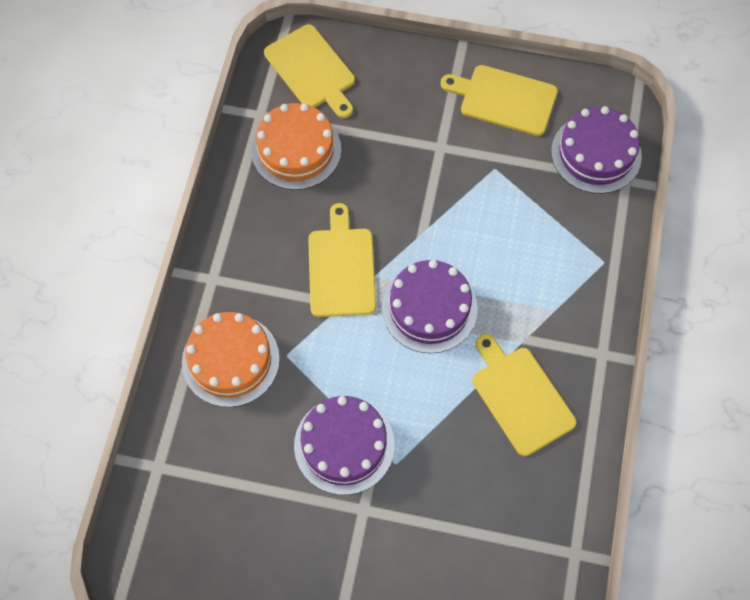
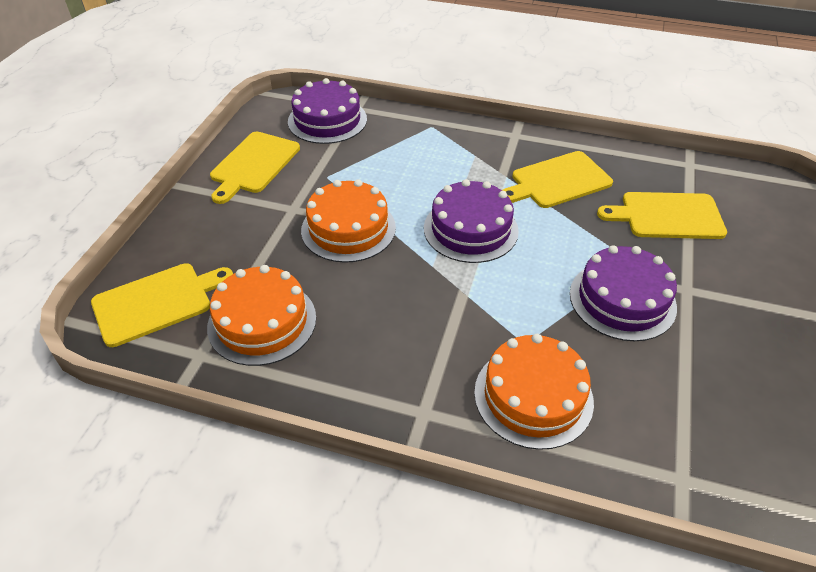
camera: 85 degrees left, 20 degrees down
(341, 268) = (421, 290): yellow cutting board -> yellow cutting board (667, 216)
(417, 199) = (348, 229): none -> orange cake

